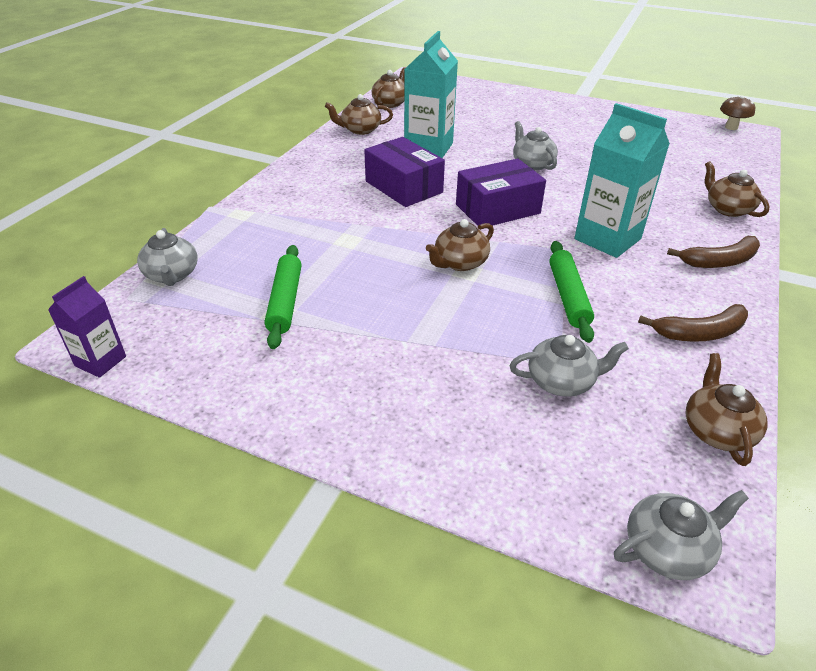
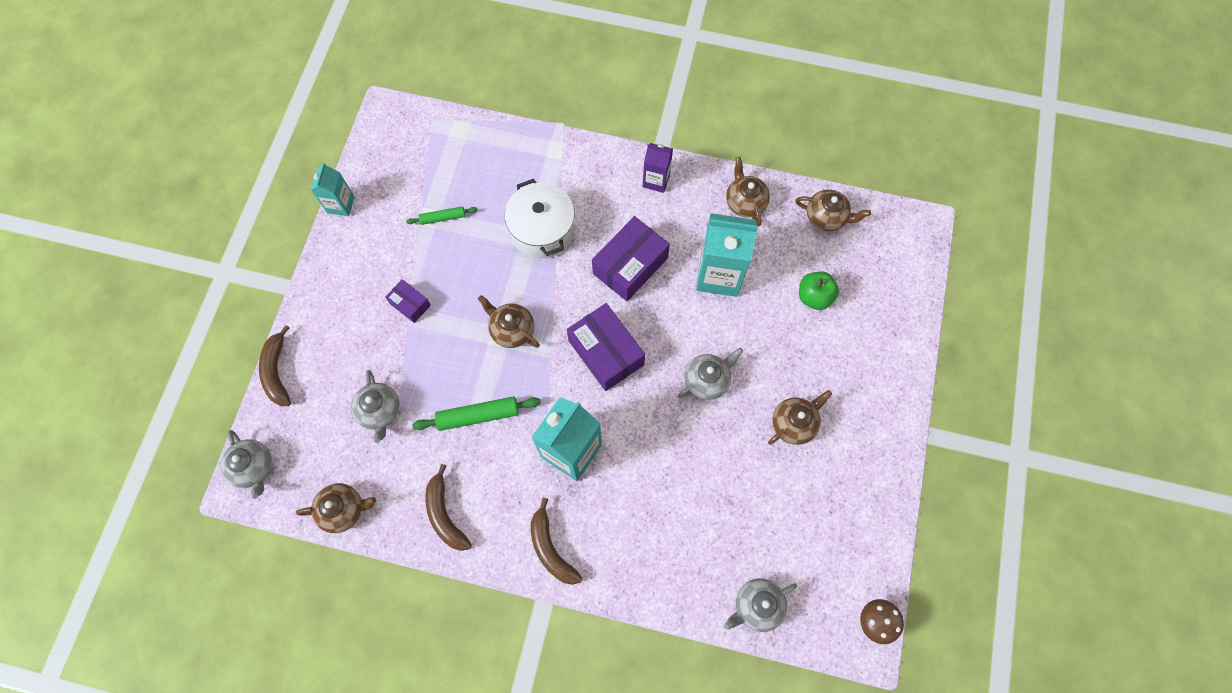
camera: 80 degrees right, 30 degrees up
(100, 361) = (369, 133): purple carton -> purple carton (656, 180)
(172, 275) = (463, 135): grey teapot -> grey teapot (757, 606)
(207, 402) = (341, 205): none -> turquoise carton
(285, 301) = (443, 218): green rolling pin -> green rolling pin, size x0.61
(339, 231) = (542, 230): none -> white pot
(404, 340) = (410, 304): none -> purple box
(461, 115) = (814, 297): none -> green apple
(488, 504) = (277, 372): none -> brown banana
(727, 209) = (652, 575): brown teapot -> brown teapot (794, 423)

